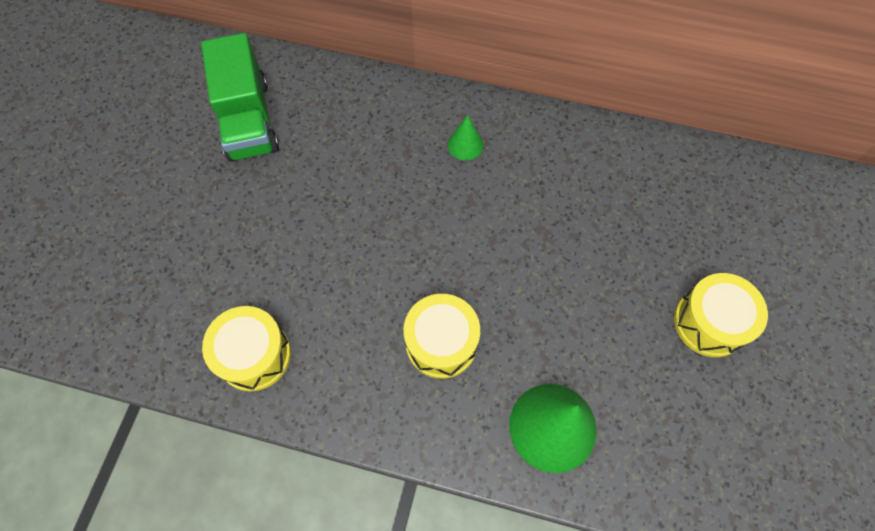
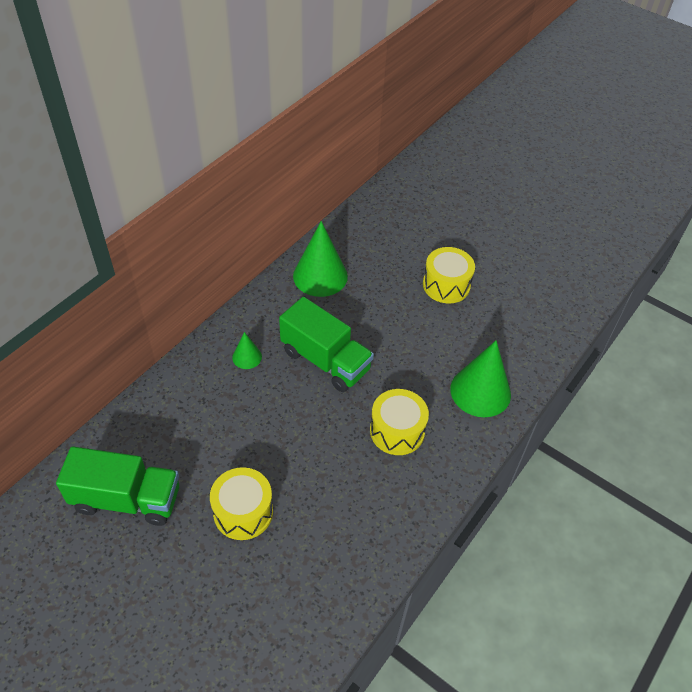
camera: 70 degrees left, 15 degrees down
(254, 355) = (352, 559): yellow drum -> yellow drum (243, 512)
(503, 225) = (325, 360): none -> green truck
(627, 168) = (320, 276): none -> green cone

